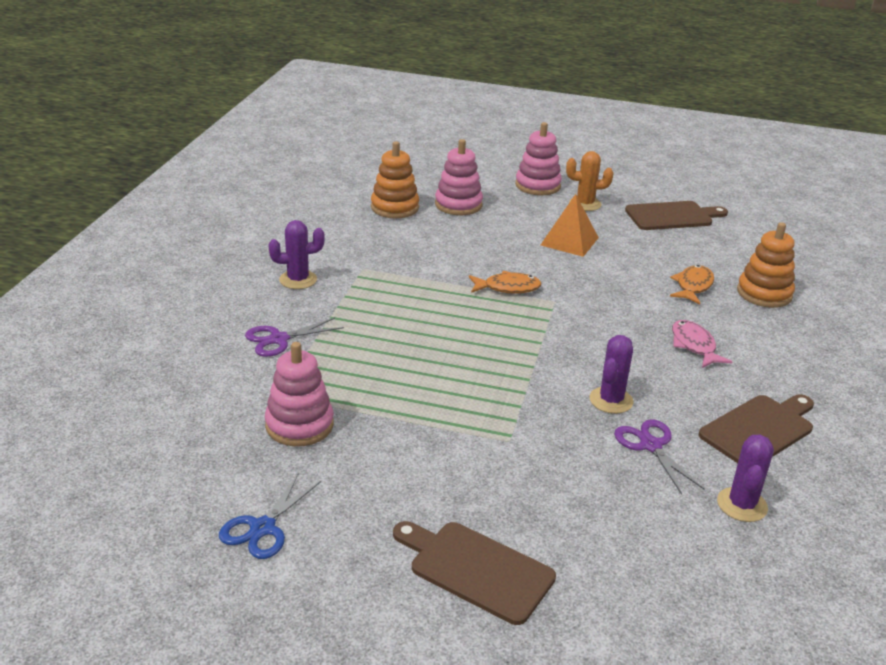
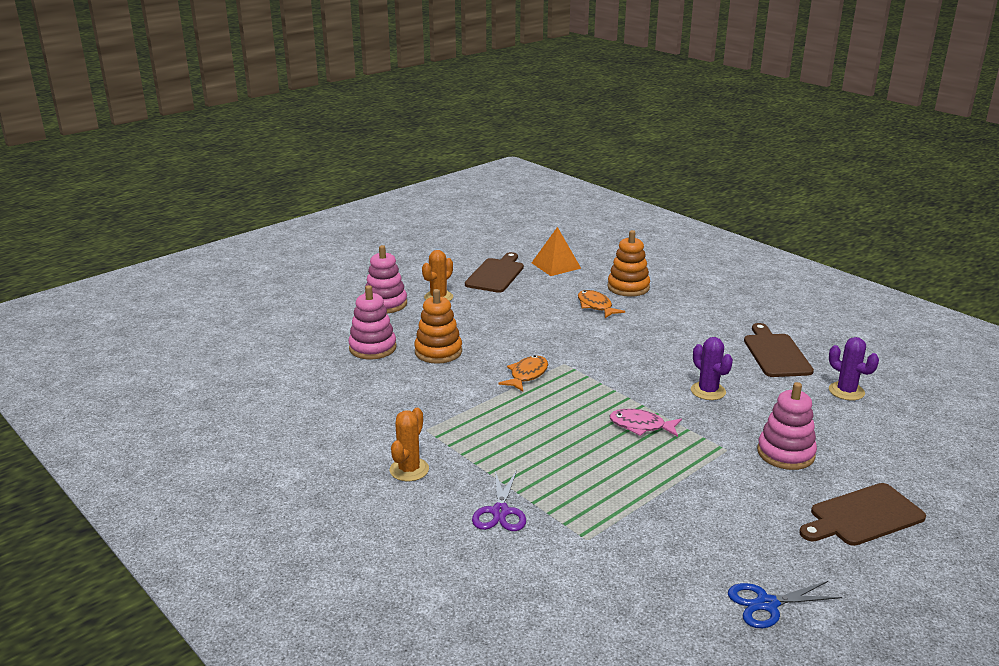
camera: 55 degrees left, 5 degrees down
(262, 528) = (767, 604): blue scissors -> blue scissors turned 105 degrees clockwise
(298, 280) = (409, 470): purple cactus -> orange cactus
(299, 425) = (640, 541): pink stacking toy -> pink stacking toy (785, 453)
(395, 207) = (339, 378): orange stacking toy -> orange stacking toy (438, 352)
(569, 241) = (486, 325): orange pyramid -> orange pyramid (556, 265)
(651, 446) = (768, 397): purple scissors -> none
(694, 346) = (668, 336): pink fish -> pink fish (641, 426)

